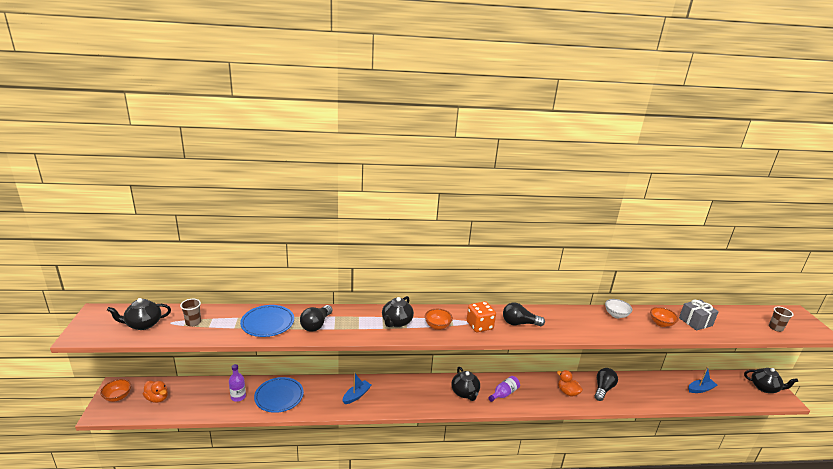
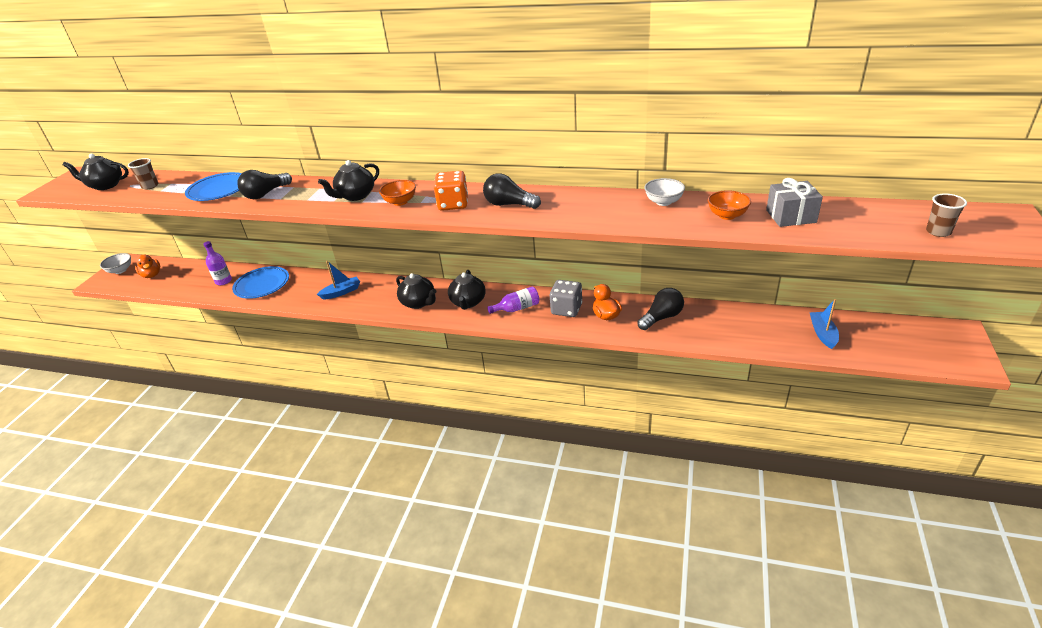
camera: 25 degrees right, 10 degrees up
(118, 397) = (120, 270): orange bowl -> white bowl
(538, 390) = (566, 309): none -> grey dice
(700, 389) = (823, 334): blue boat -> blue boat turned 90 degrees counterclockwise
(764, 388) = (946, 344): black teapot -> black teapot (418, 303)

